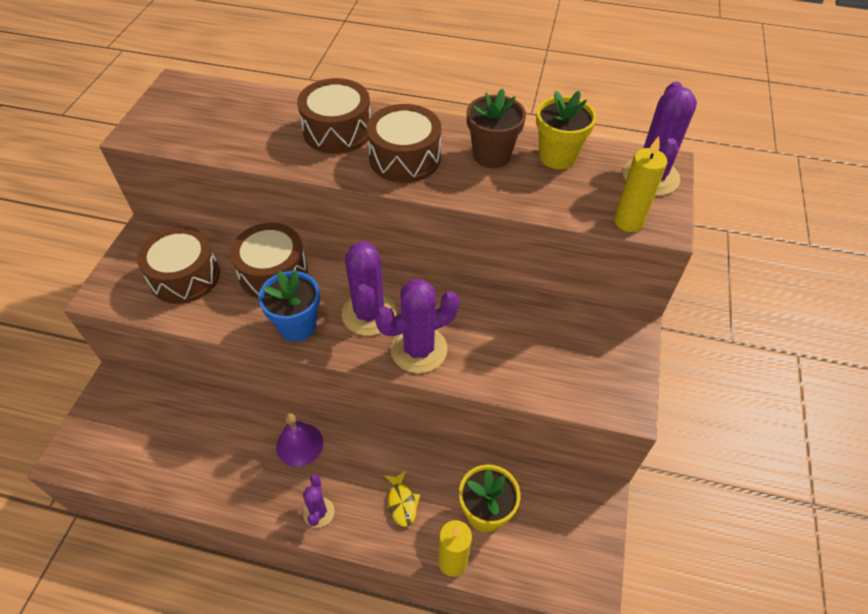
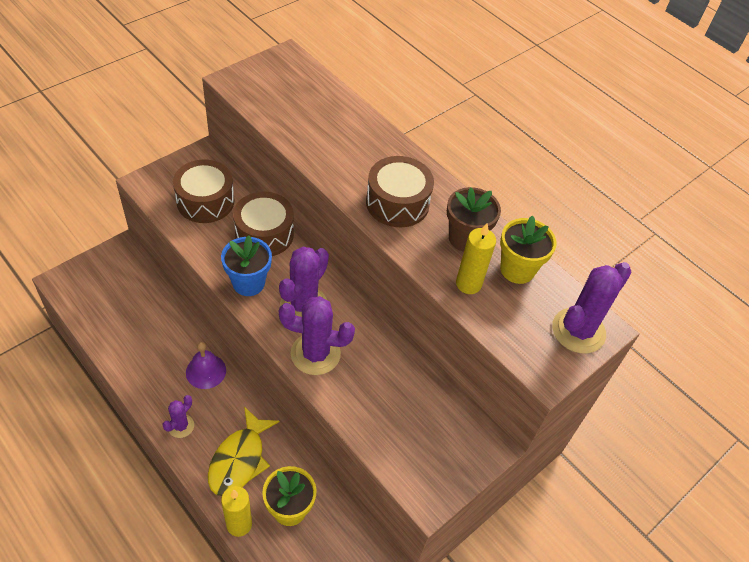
camera: 30 degrees right, 0 degrees up
(337, 131) = (368, 154): brown drum -> none
(402, 502) = (239, 459): yellow fish -> yellow fish, size x1.93
(628, 222) = (521, 354): yellow candle -> yellow candle (468, 284)

